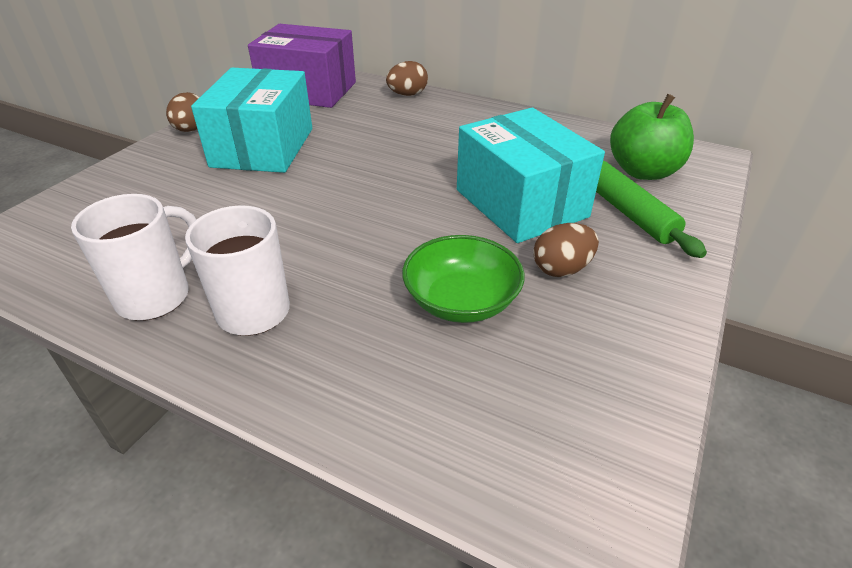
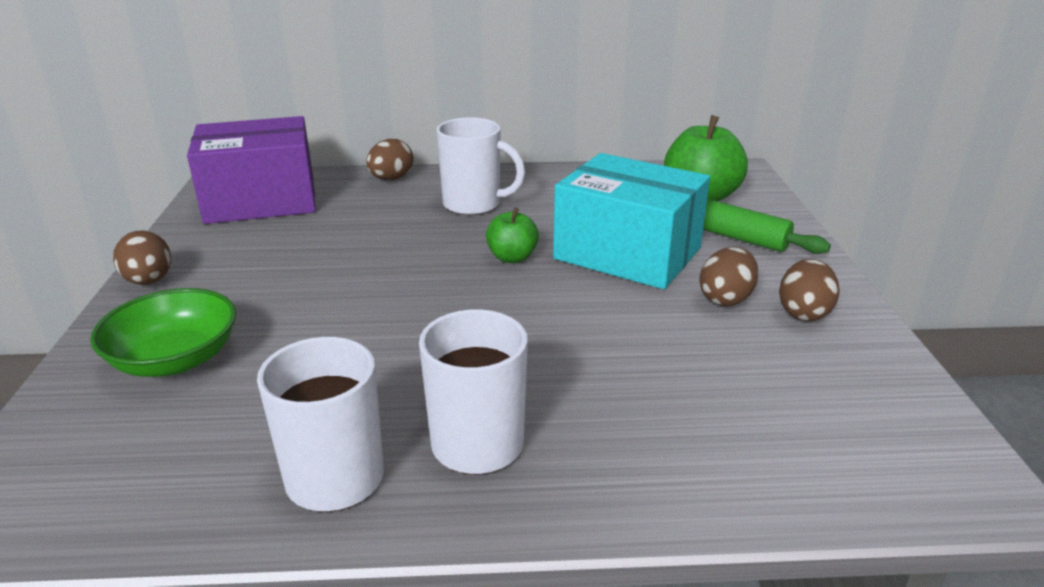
camera: 30 degrees left, 10 degrees down
(263, 147) = (277, 275): turquoise box -> none
(427, 180) = (512, 257): none -> green apple
(444, 130) = (474, 205): none -> white mug
(461, 301) = (672, 356): green bowl -> green bowl (175, 359)
(620, 306) = (803, 313): none -> brown egg

